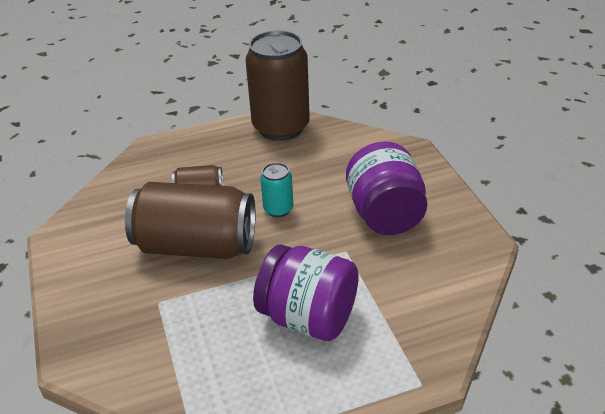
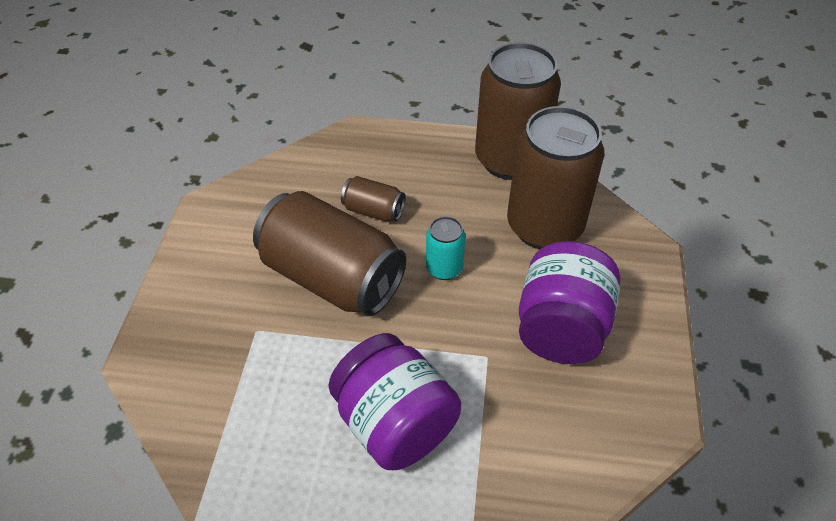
camera: 25 degrees right, 10 degrees up
(333, 159) = (544, 227): none -> brown can

